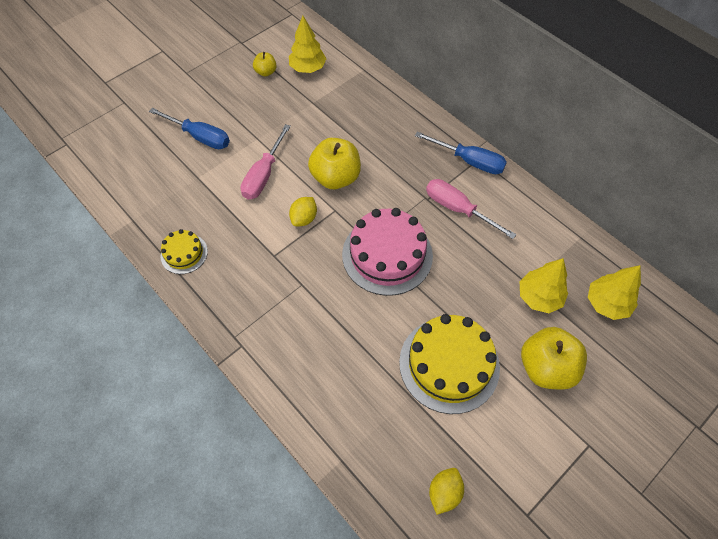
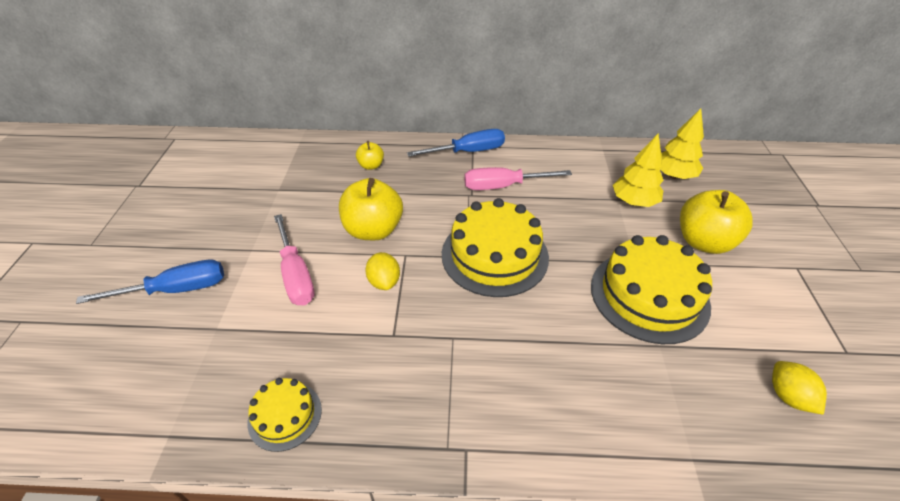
camera: 45 degrees left, 15 degrees down
(266, 72) = (197, 193): yellow apple -> yellow apple (371, 166)
(308, 68) = (241, 168): yellow tree -> none
(387, 255) = (494, 255): pink cake -> yellow cake

